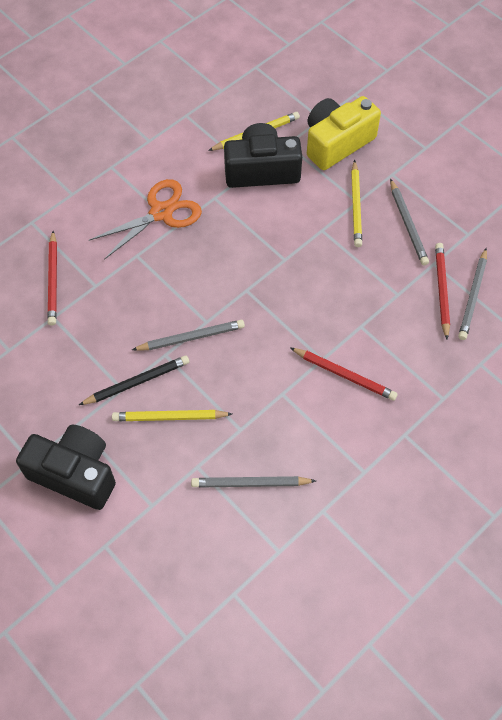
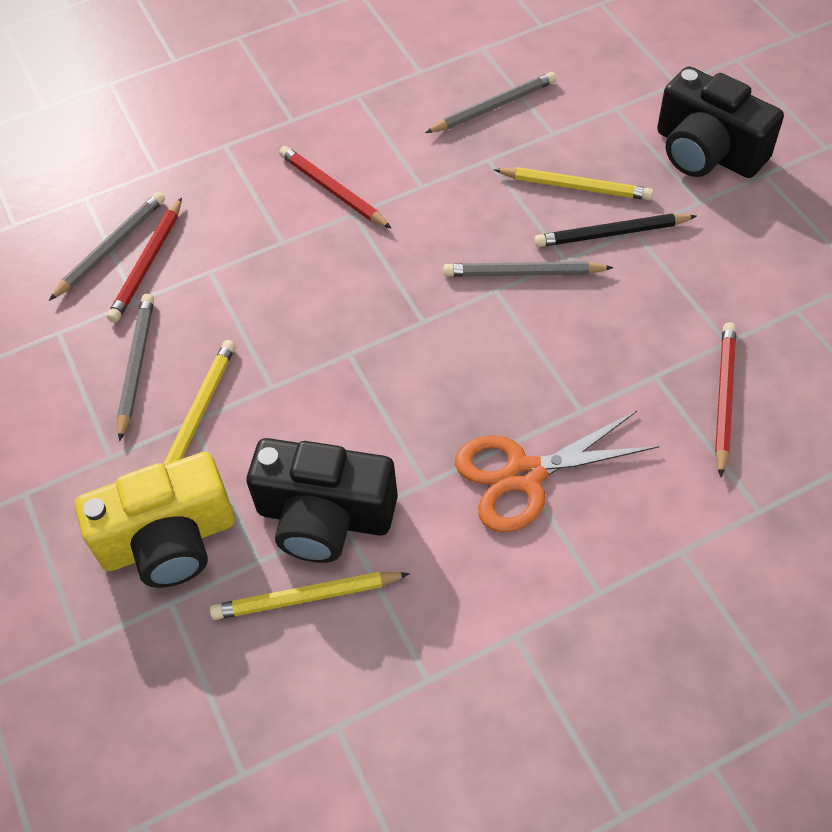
camera: 160 degrees left, 5 degrees down
(250, 483) = (493, 106): grey pencil -> grey pencil turned 45 degrees counterclockwise

